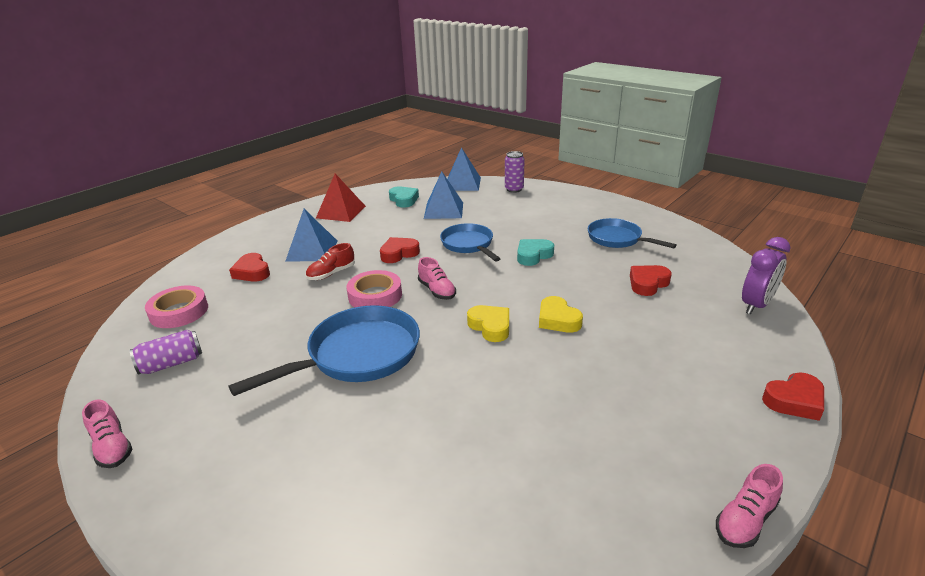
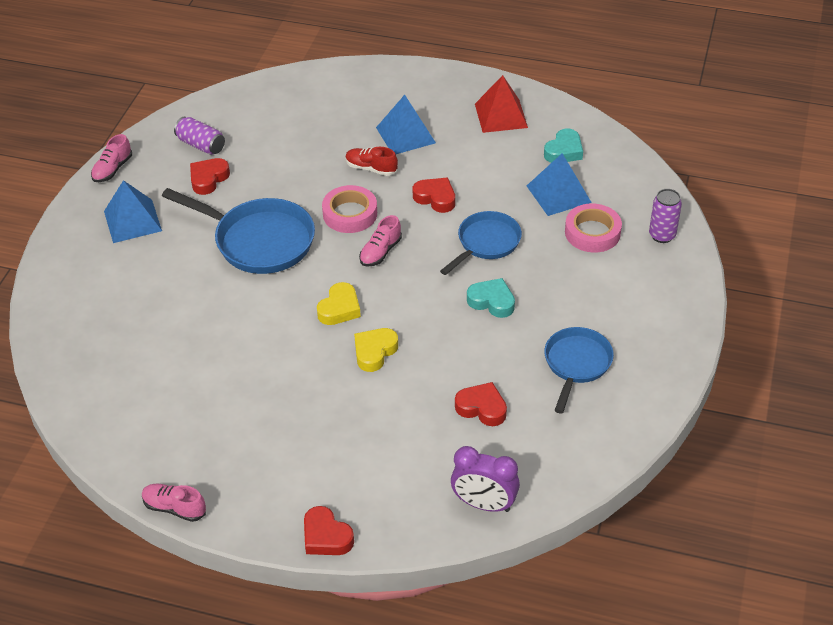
camera: 65 degrees right, 15 degrees up
(179, 312) = (264, 109): pink tape -> pink tape (592, 233)
(252, 272) = (345, 117): red heart -> red heart (208, 179)
(462, 184) = (647, 183): blue pyramid -> blue pyramid (132, 221)

